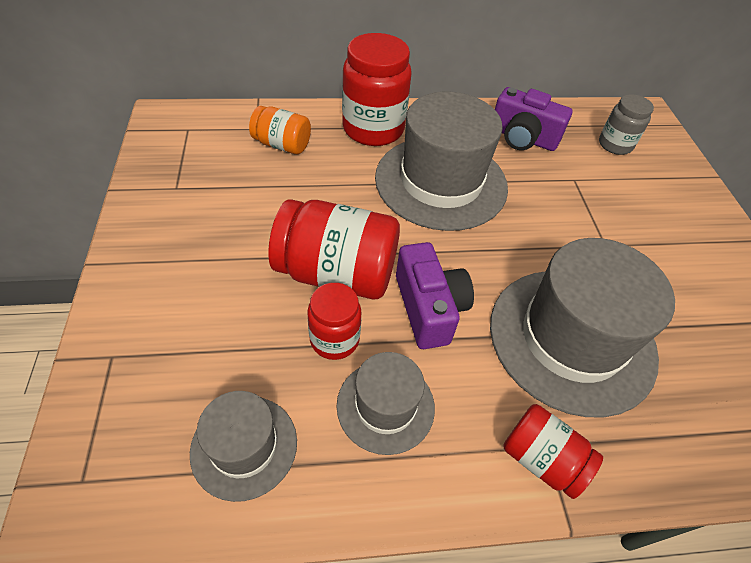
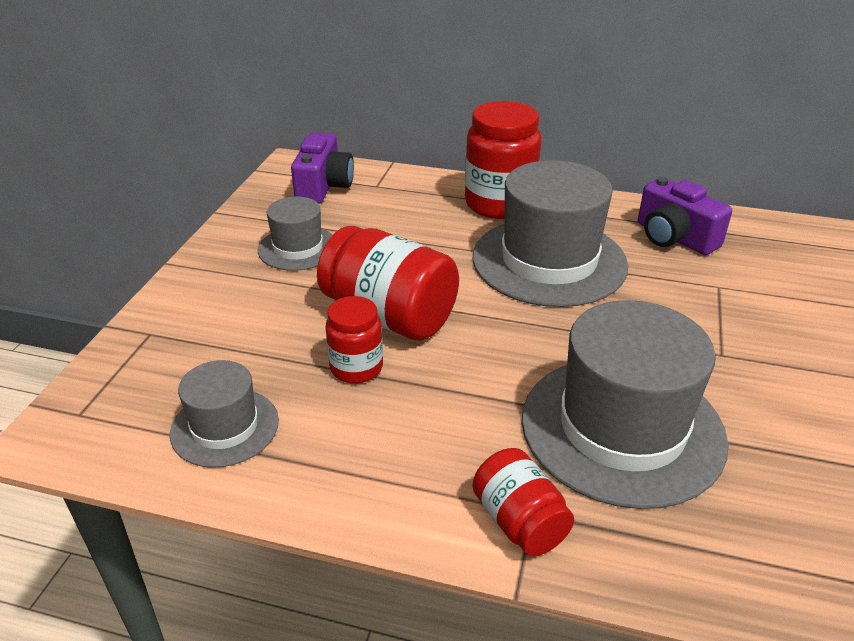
camera: 25 degrees right, 15 degrees down
(282, 145) = (395, 203): orange jar -> none
(385, 406) = (376, 432): grey hat -> grey hat (298, 248)
(429, 308) = (470, 364): purple camera -> purple camera (324, 186)
(615, 145) = (796, 263): grey jar -> none

